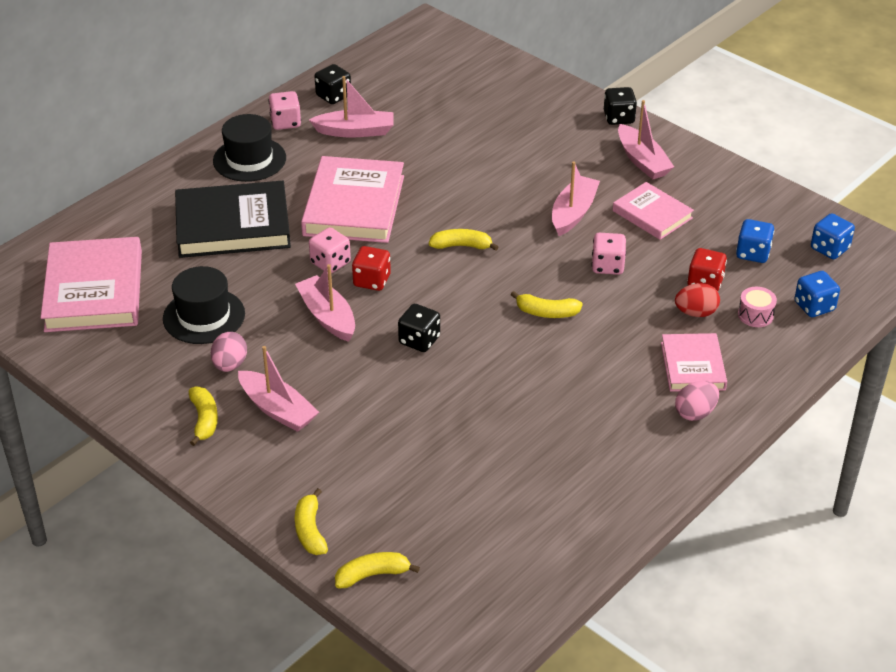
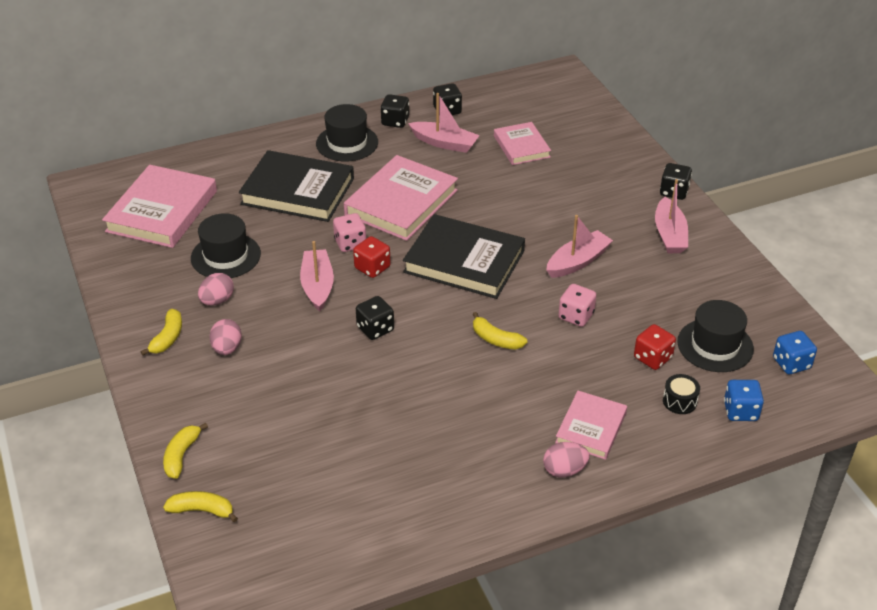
camera: 25 degrees right, 0 degrees up
(278, 409) = (227, 348): pink boat -> pink egg
(285, 122) = (395, 121): pink dice -> black dice
(461, 246) = (464, 261): yellow banana -> black book
(652, 214) = (646, 283): pink book -> pink book (521, 146)
(696, 313) = (626, 382): red egg -> none
(753, 253) = (715, 345): blue dice -> black hat
(755, 315) = (679, 401): pink drum -> black drum

